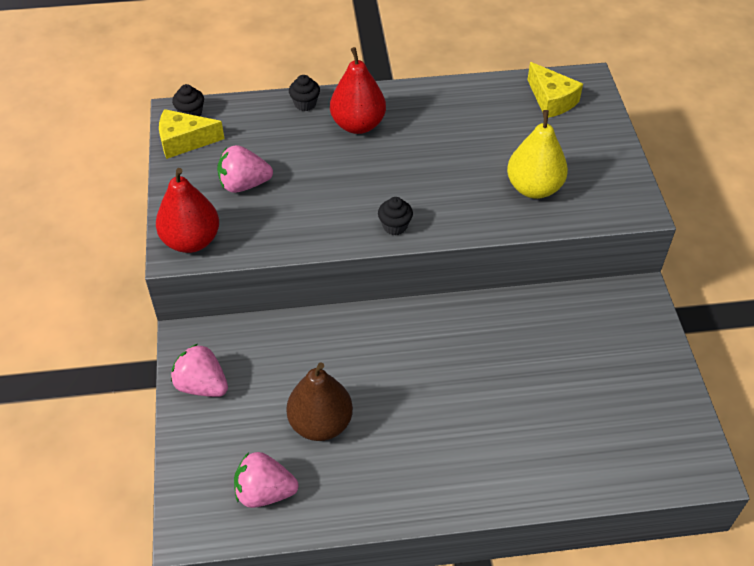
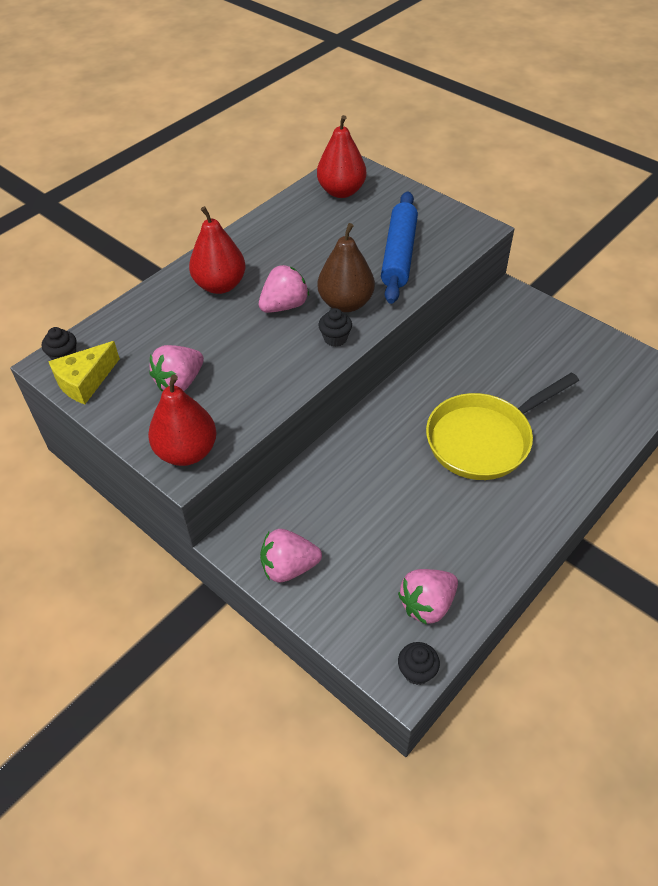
camera: 40 degrees left, 0 degrees up
(305, 104) = (158, 294): black cupcake -> black cupcake (417, 671)
(320, 423) = (409, 525): brown pear -> brown pear (346, 303)
(387, 173) = (284, 306): none -> pink strawberry
(461, 402) = (484, 439): none -> yellow pan
(534, 188) = (399, 254): yellow pear -> blue rolling pin
(551, 100) = (341, 191): yellow cheese -> red pear

